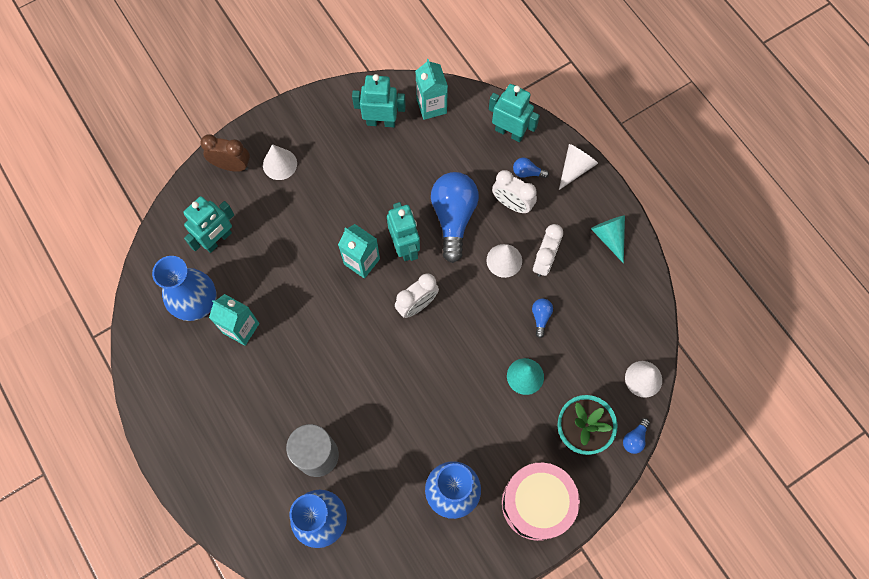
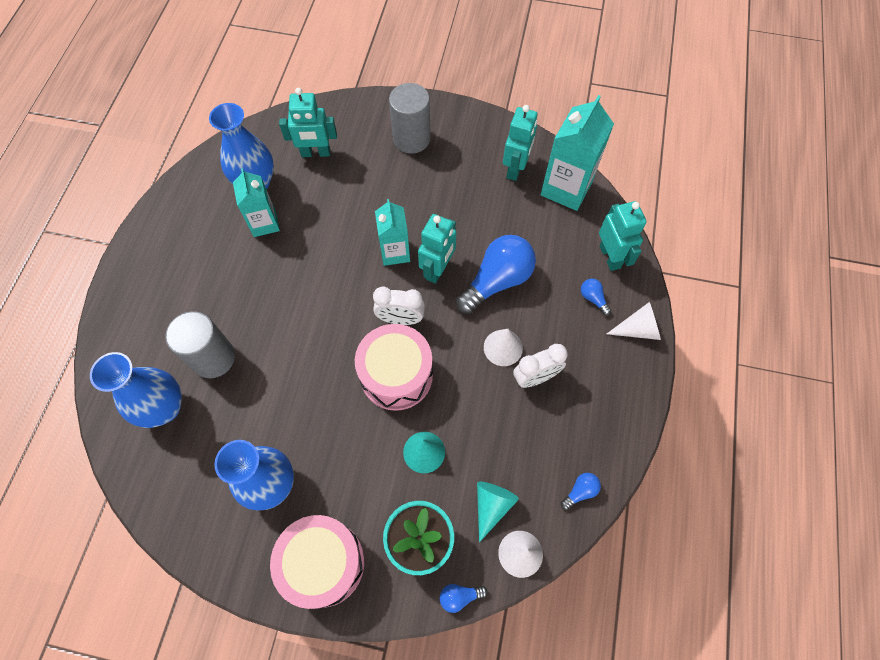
camera: 45 degrees right, 5 degrees down
(232, 166) = (378, 114): brown clock -> none
(279, 164) = (411, 139): white cone -> grey cylinder
(381, 121) = (515, 169): turquoise robot -> turquoise robot turned 60 degrees clockwise
(431, 106) = (566, 188): turquoise carton -> turquoise carton, size x1.56
(455, 345) = (396, 375): none -> pink drum
(512, 204) = (555, 311): white clock -> none
(540, 317) = (486, 418): blue light bulb -> blue light bulb (580, 491)
(609, 237) = (612, 409): turquoise cone -> turquoise cone (491, 506)

